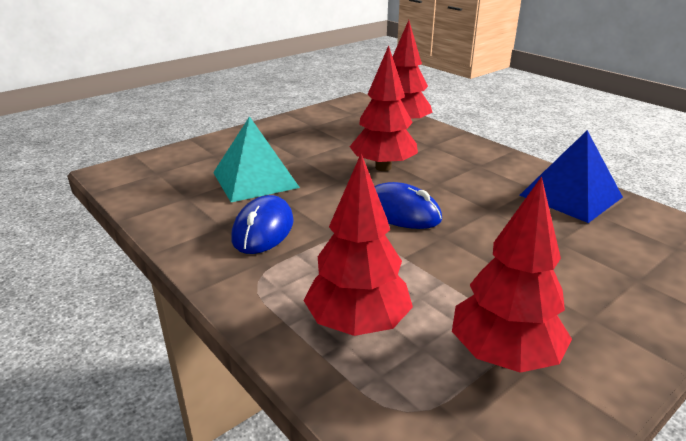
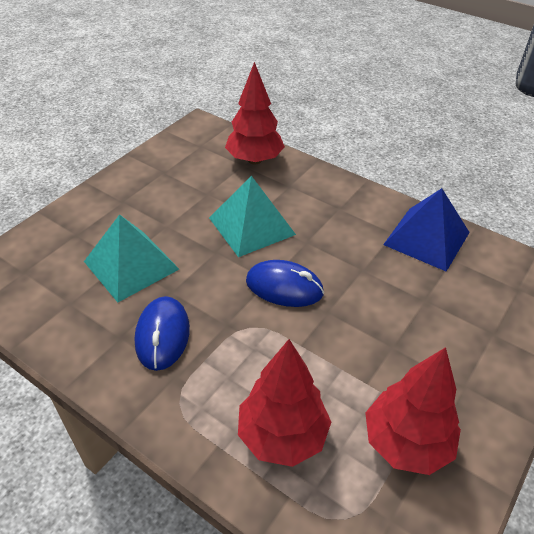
camera: 15 degrees left, 15 degrees up
(383, 167) = (252, 226): red tree -> turquoise pyramid

